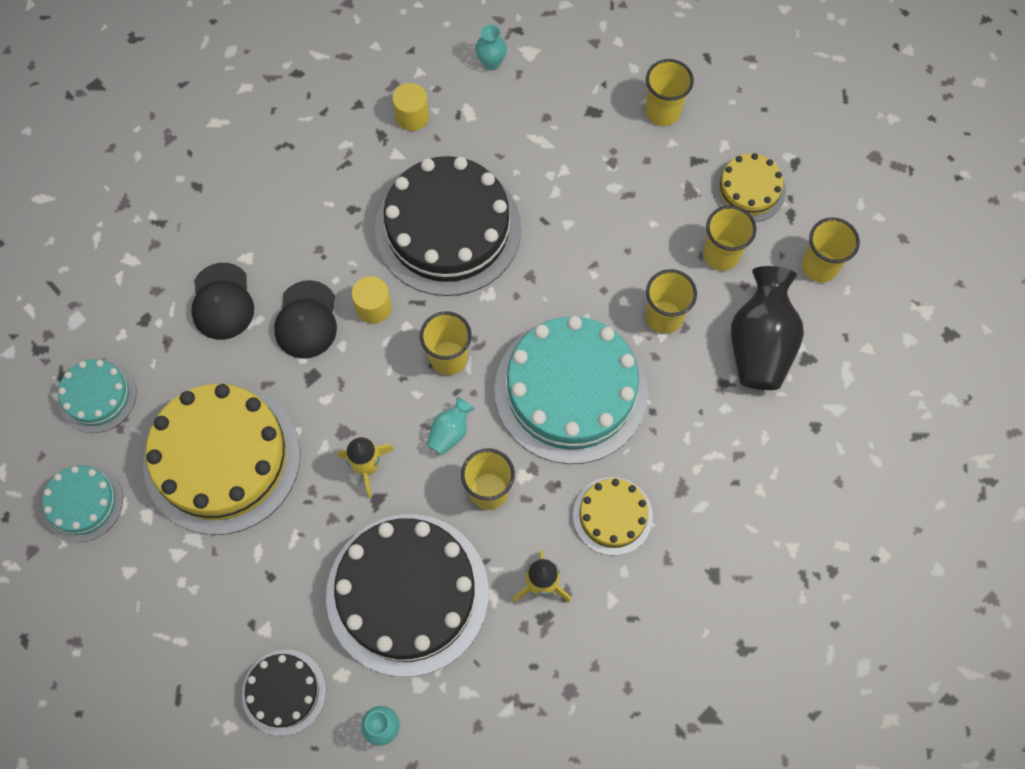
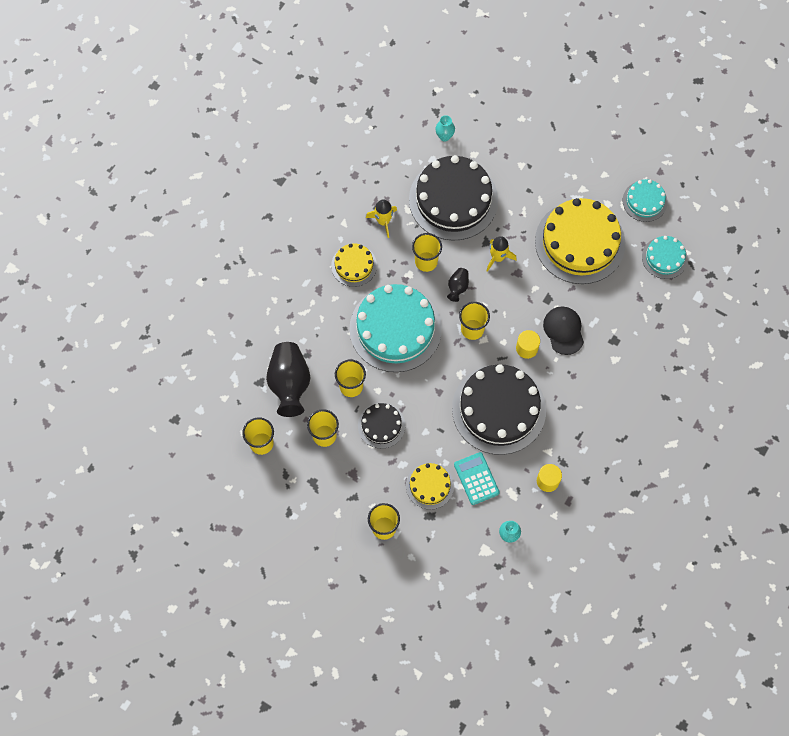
camera: 165 degrees right, 0 degrees up
(222, 301) = (617, 329): black cap -> none
(284, 692) = (500, 140): black cake -> black cake (381, 425)
(450, 432) = (457, 287): turquoise vase -> black vase
(512, 143) = (476, 478): none -> turquoise calculator
(749, 189) = (315, 485): yellow cake -> yellow cake (429, 485)

